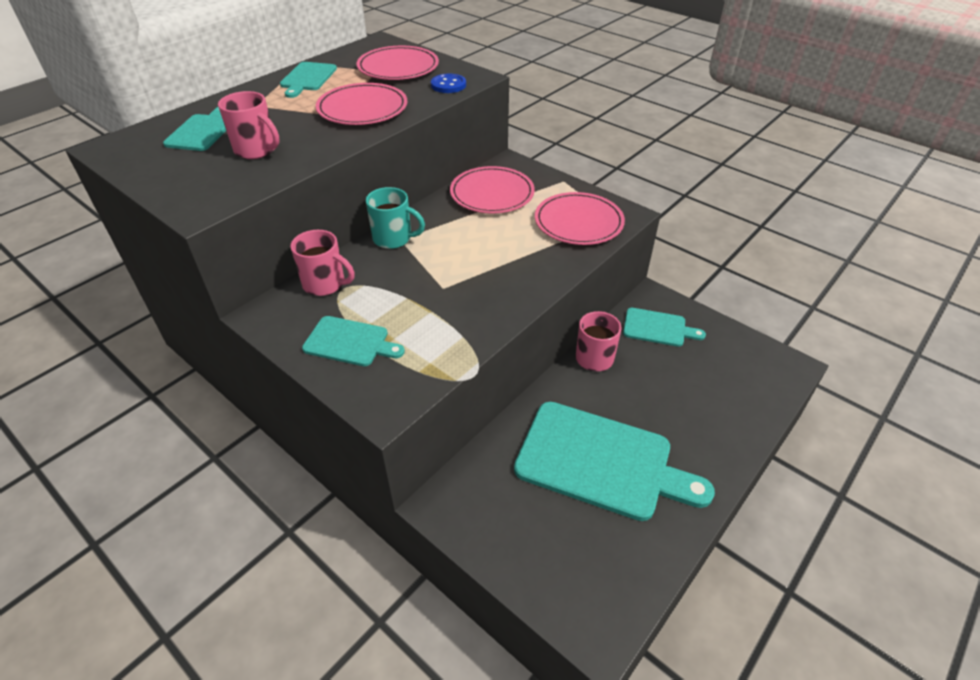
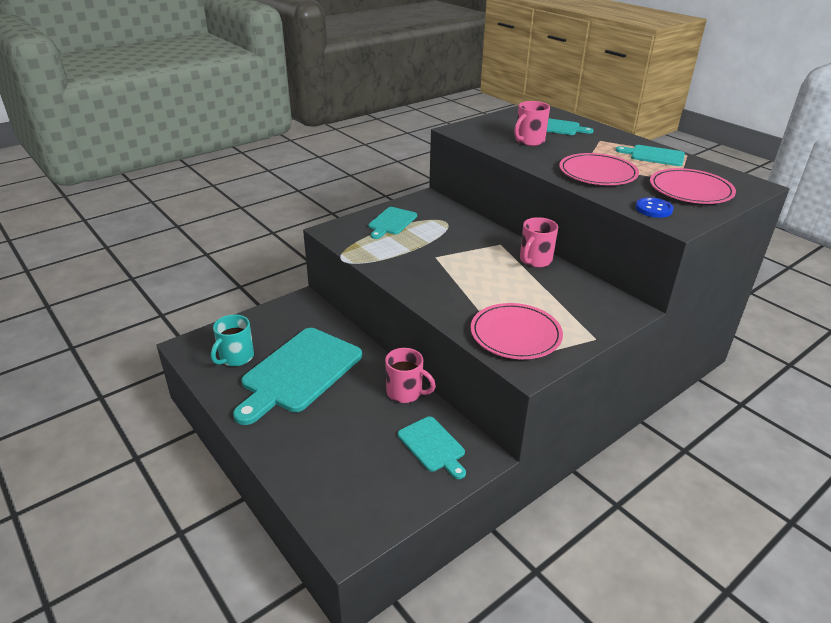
camera: 100 degrees right, 10 degrees down
(325, 284) = (452, 216): pink mug -> pink mug (535, 260)
(393, 238) = (501, 241): turquoise mug -> turquoise mug (236, 357)
(492, 193) = (569, 292): pink plate -> none
(658, 328) = (432, 446): turquoise cutting board -> turquoise cutting board turned 60 degrees counterclockwise

